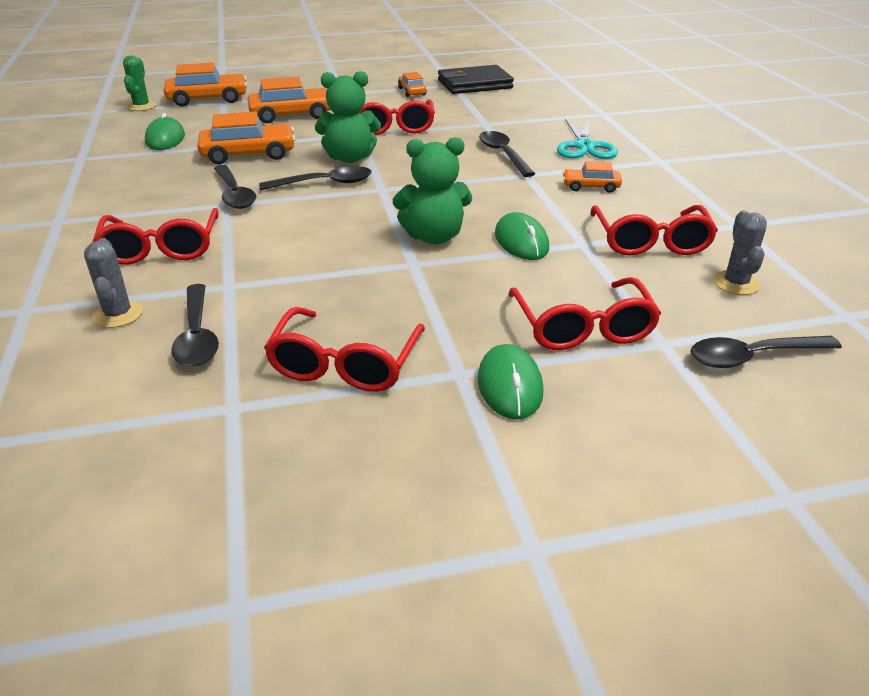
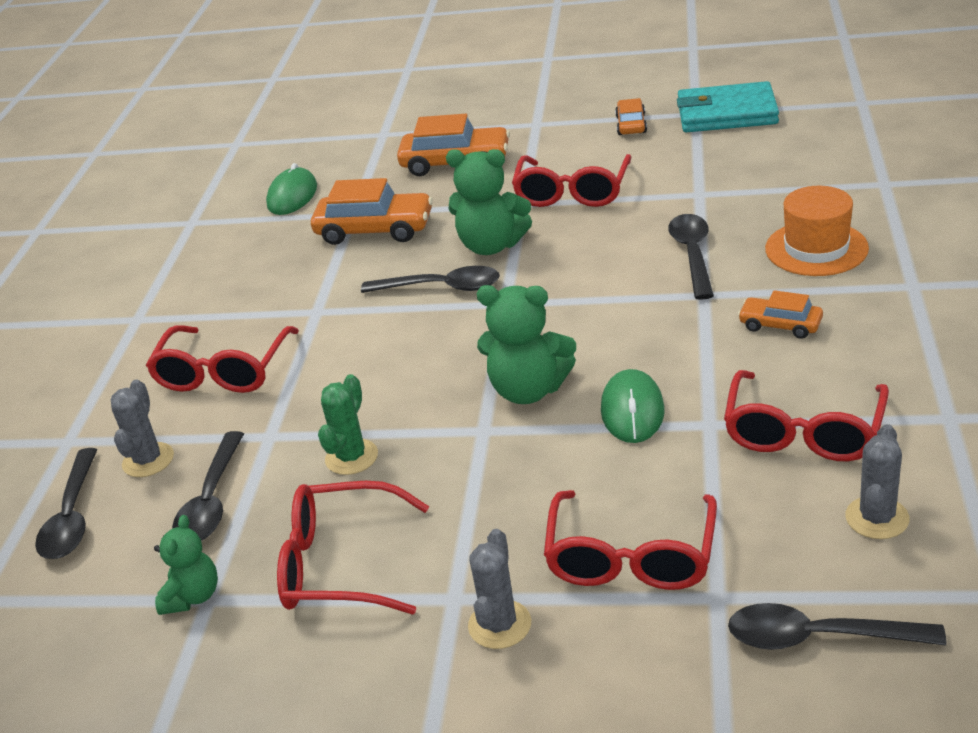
camera: 25 degrees right, 0 degrees up
(141, 106) = (287, 137): green cactus -> green cactus (351, 457)
(208, 99) = (367, 128): orange car -> none
(215, 407) = (193, 596): none -> green teddy bear
(234, 194) = (331, 295): black spoon -> black spoon (72, 516)
(344, 365) = (339, 565): red glasses -> red glasses turned 60 degrees clockwise
(474, 84) = (727, 113): black wallet -> turquoise wallet
(509, 385) = (499, 625): green mouse -> grey cactus
(584, 147) = (816, 248): turquoise scissors -> orange hat

